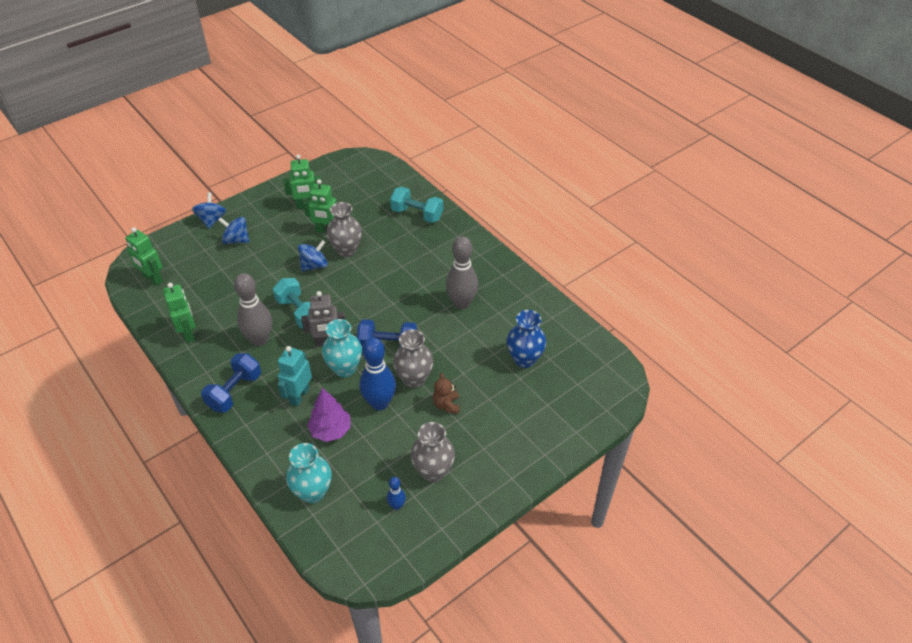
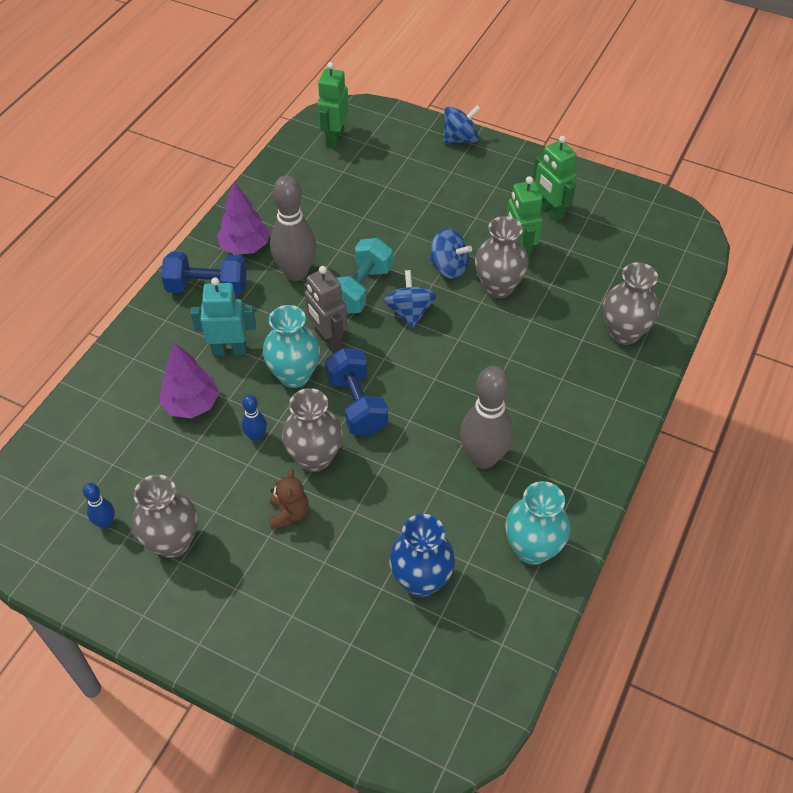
camera: 65 degrees right, 5 degrees up
(188, 333) = (271, 207): green robot -> none
(214, 359) = (245, 247): none -> purple tree
(236, 240) = (442, 176): blue spinning top -> blue spinning top (409, 312)
(313, 492) = (95, 427): turquoise vase -> turquoise vase (532, 549)
(379, 403) = (256, 436): blue bowling pin -> blue bowling pin, size x0.48
(417, 214) = (623, 333): turquoise dumbbell -> grey vase
(446, 405) = (288, 513): brown teddy bear -> brown teddy bear turned 120 degrees clockwise

